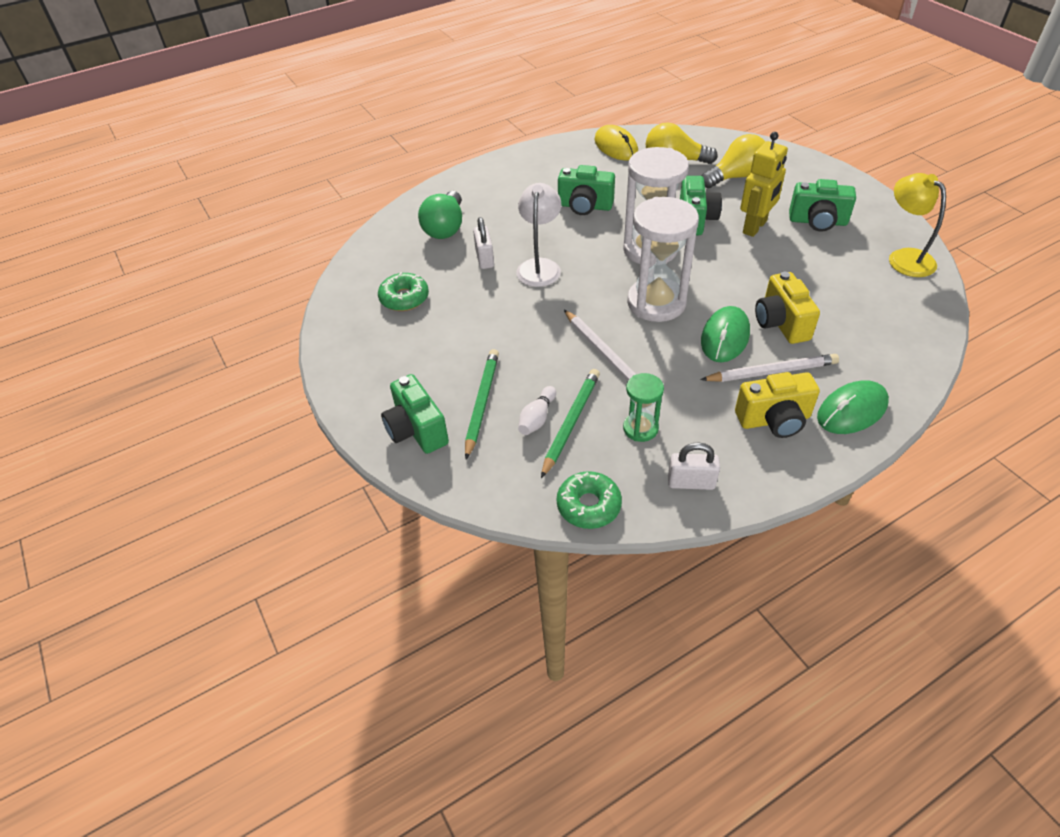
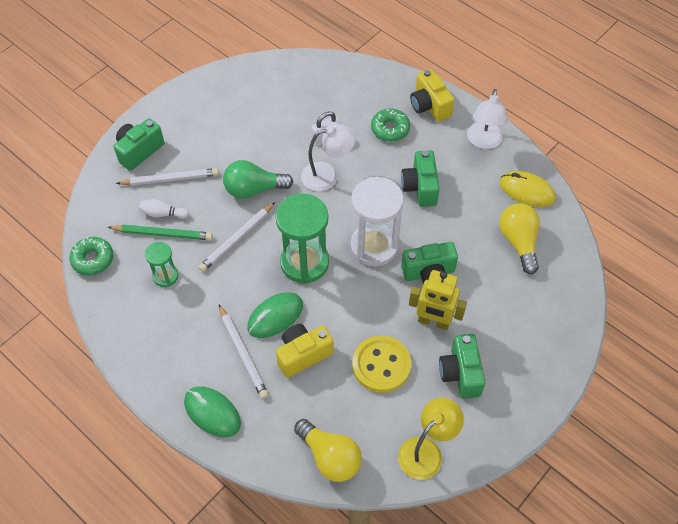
camera: 70 degrees right, 10 degrees up
(404, 298) = (265, 104): green donut -> green donut (390, 129)
(445, 228) = (357, 102): green light bulb -> green light bulb (253, 189)
(482, 403) = (170, 179): green pencil -> white pencil
(544, 159) = (483, 142): none -> white lamp
(616, 146) = (527, 191): yellow mouse -> yellow mouse turned 75 degrees clockwise
(656, 303) = (304, 262): white hourglass -> green hourglass
(691, 482) = (122, 314): white padlock -> none
(725, 337) = (275, 316): green mouse -> green mouse turned 45 degrees counterclockwise
(735, 177) = (512, 296): yellow light bulb -> yellow light bulb (330, 457)
(774, 420) = (191, 359): yellow camera -> yellow camera (429, 106)
(802, 269) = (381, 365): none -> yellow button

